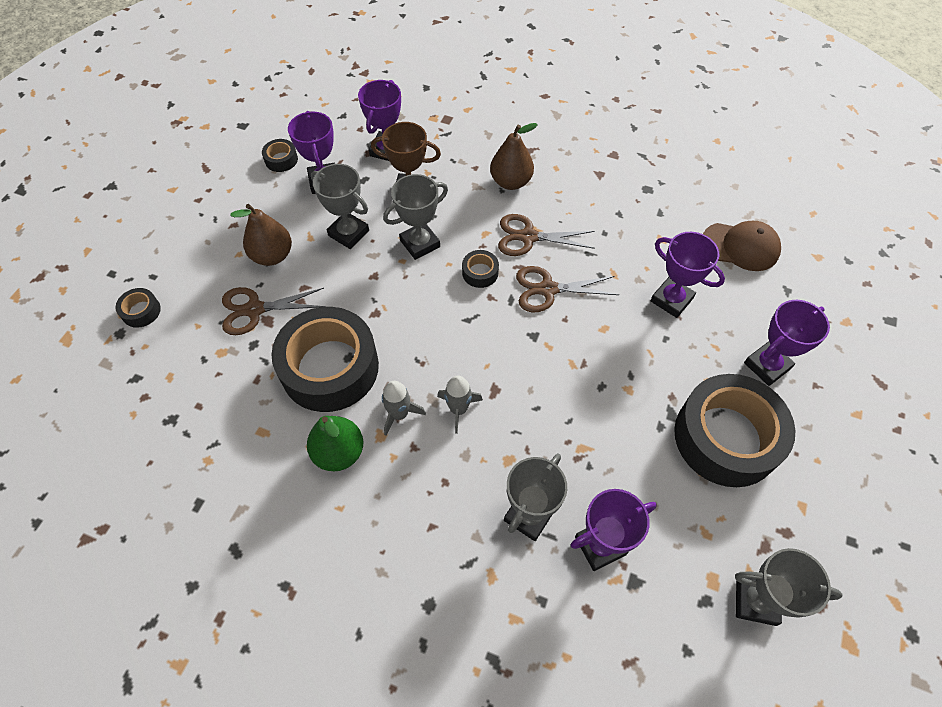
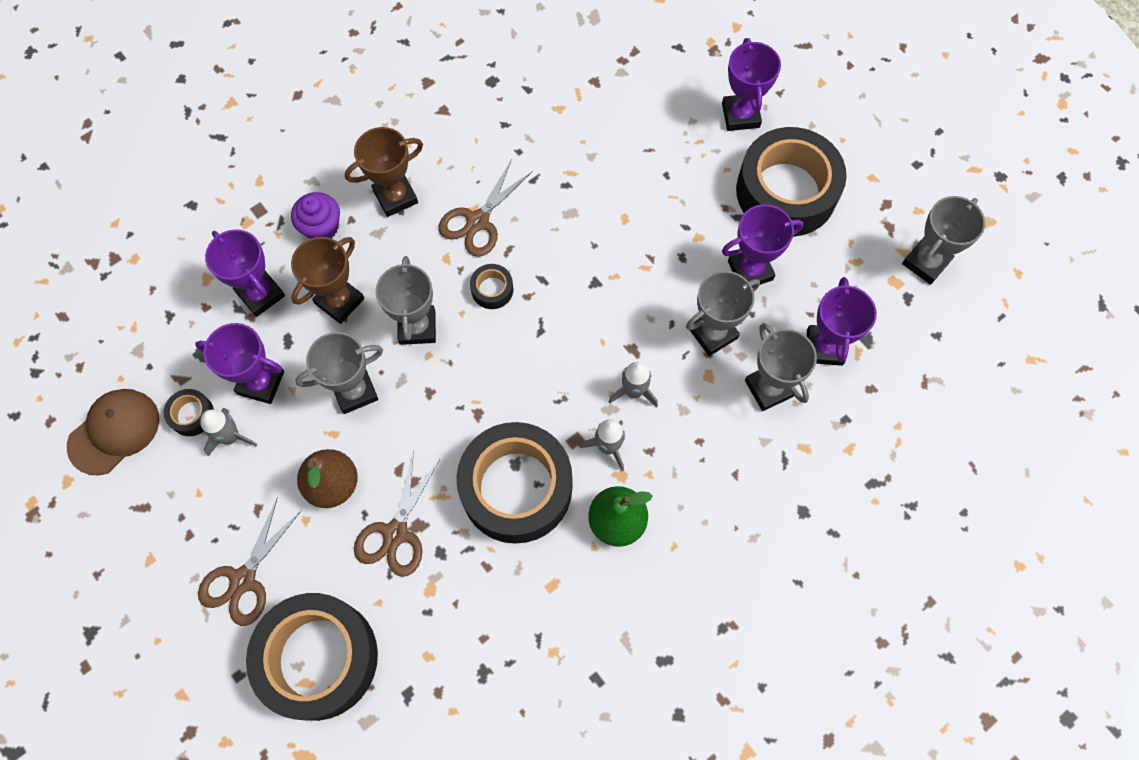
camera: 60 degrees left, 10 degrees up
(141, 311) = (318, 658): black tape -> black tape, size x2.47
(277, 186) = (230, 437): none -> grey rocket
(457, 155) = (321, 227): none -> purple cupcake
(511, 182) = (395, 197): brown pear -> brown trophy
(548, 289) = (552, 240): brown scissors -> brown scissors (243, 580)
(549, 444) = (713, 333): none -> grey trophy
(671, 300) = (630, 144): purple trophy -> purple trophy (750, 270)
(740, 246) = (610, 50): brown cap -> brown cap (114, 432)

